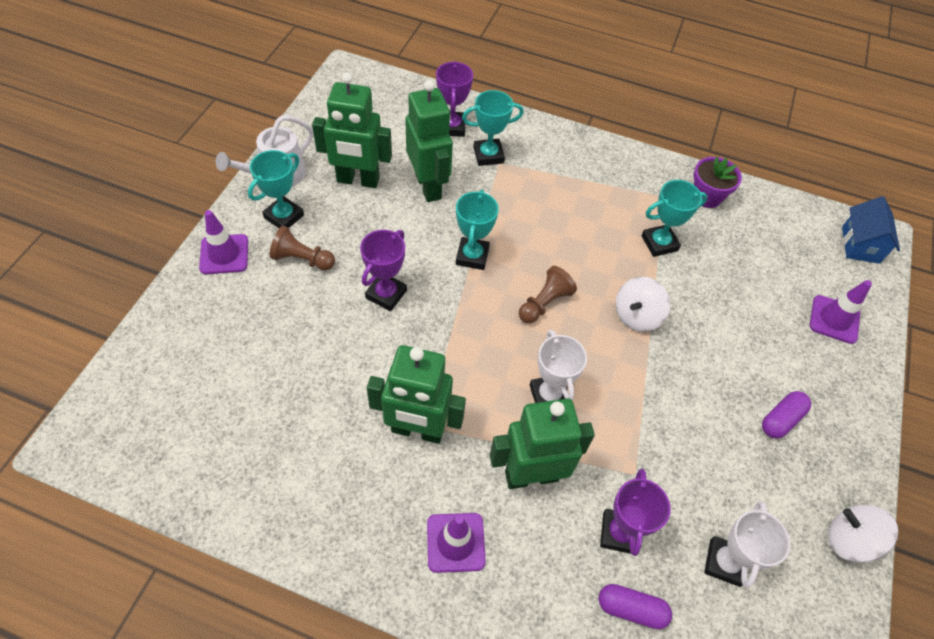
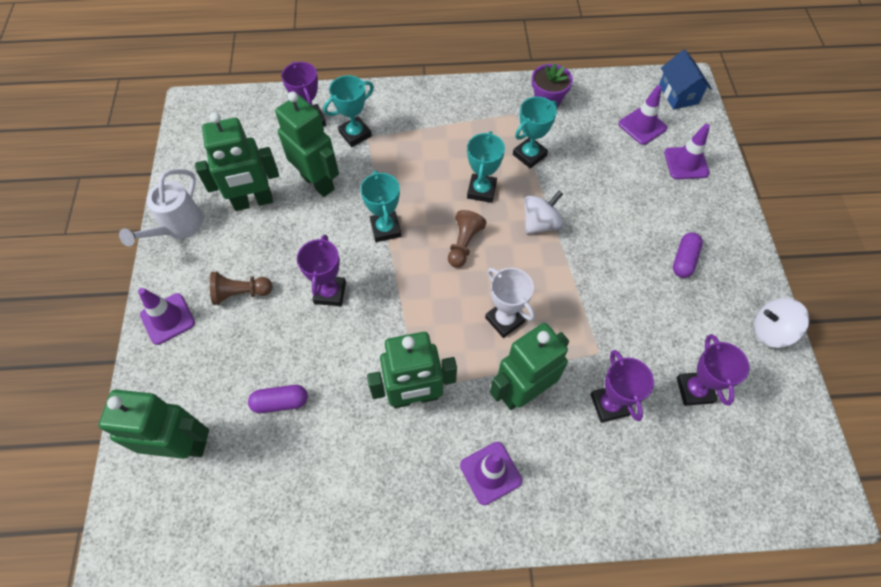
camera: 20 degrees left, 5 degrees up
(176, 375) = (182, 445): none -> green robot
(284, 216) = (204, 262): turquoise trophy -> turquoise trophy (481, 190)
(631, 609) = (645, 459): purple capsule -> purple capsule (280, 402)
(637, 316) = (540, 223): white spinning top -> white spinning top turned 150 degrees counterclockwise
(724, 562) = (694, 390): white trophy -> purple trophy
(801, 262) = (642, 126): none -> purple traffic cone

